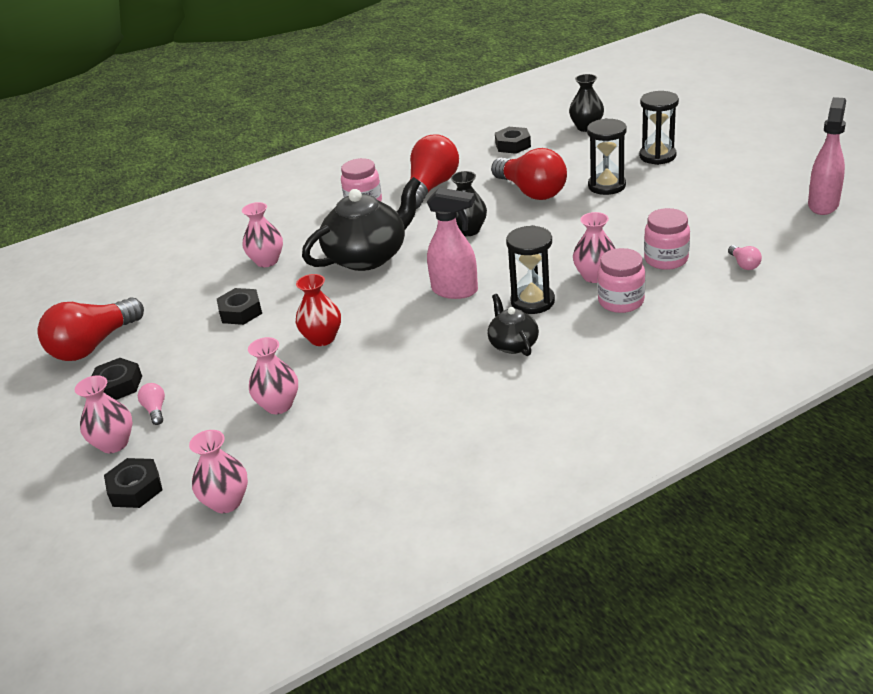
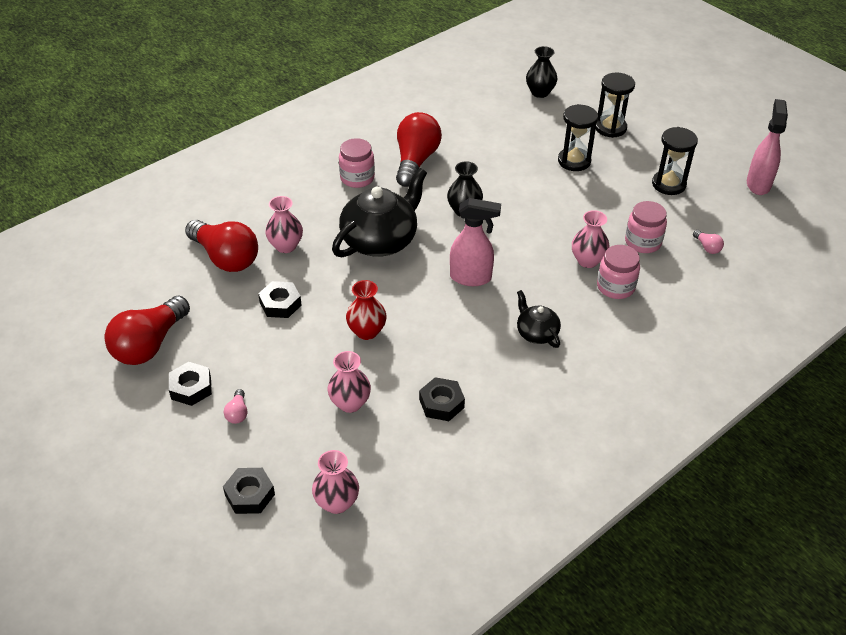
camera: 15 degrees left, 10 degrees up
(114, 443) = (212, 450): pink vase -> none
(155, 410) = (237, 413): pink light bulb -> pink light bulb turned 150 degrees counterclockwise
(513, 145) = (478, 112): black nut -> black nut (441, 403)
(531, 191) = (509, 166): red light bulb -> red light bulb (225, 257)
(532, 301) = (541, 288): black hourglass -> black hourglass (668, 184)

